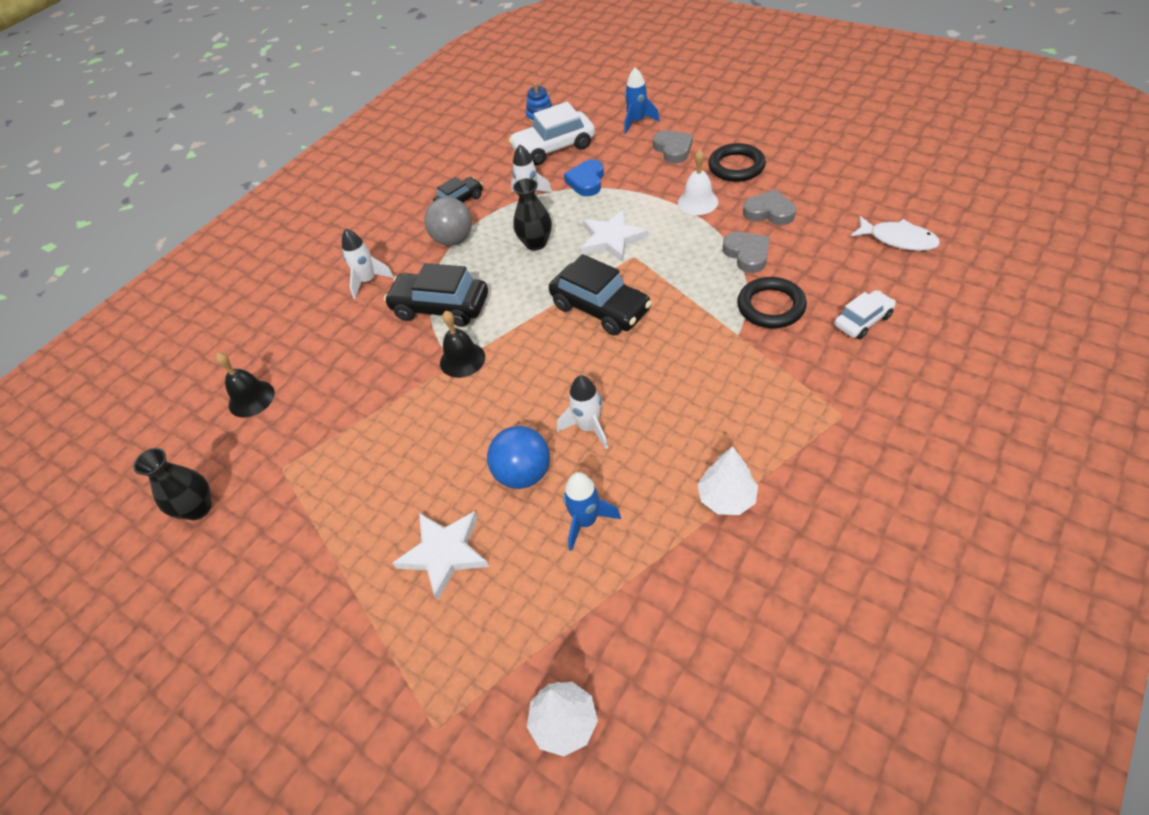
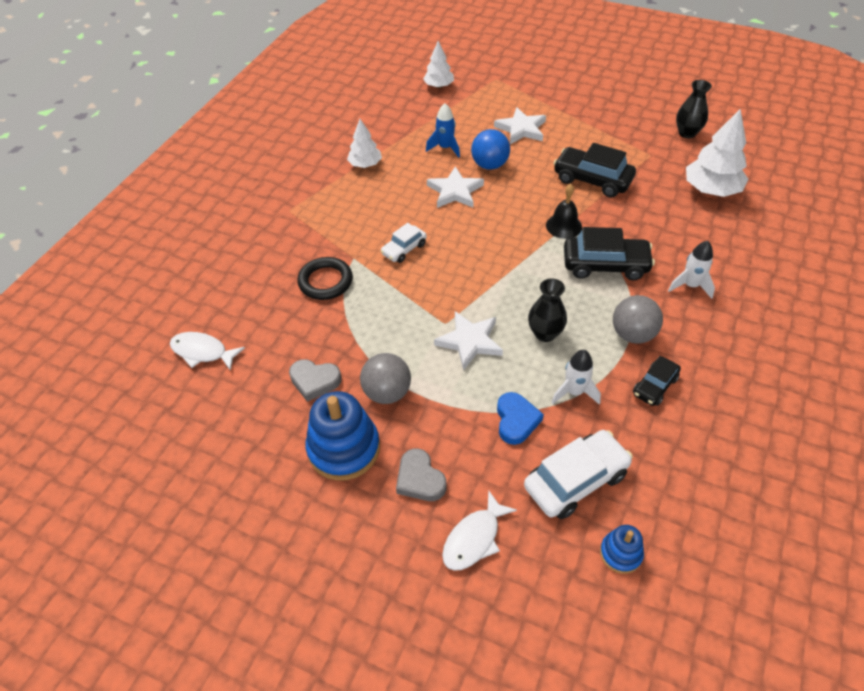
camera: 165 degrees right, 0 degrees up
(251, 398) = (711, 189): black bell -> white tree
(588, 427) = (455, 191): white rocket -> white star
(600, 308) = (465, 272): black car -> black car (592, 180)
(637, 122) = (474, 538): blue rocket -> white fish
(697, 202) = (387, 392): white bell -> grey ball
(736, 167) = (344, 448): black ring -> blue stacking toy
(747, 254) = (341, 330): grey heart -> none
(863, 321) = (257, 274): white car -> white car (404, 249)

